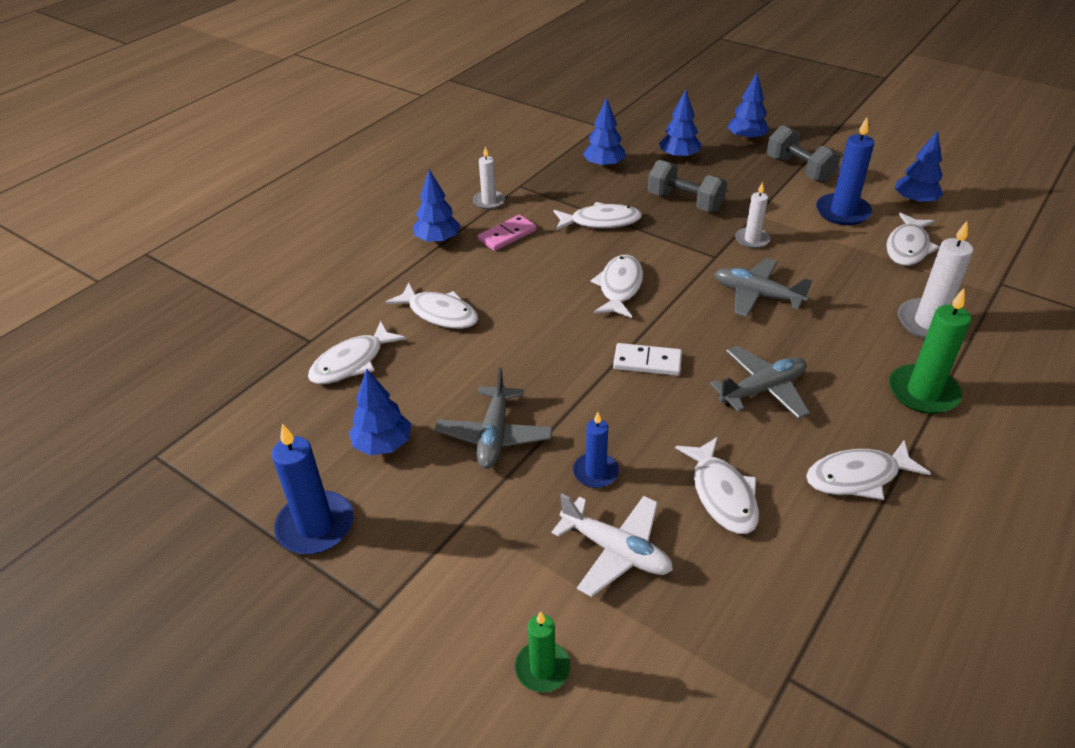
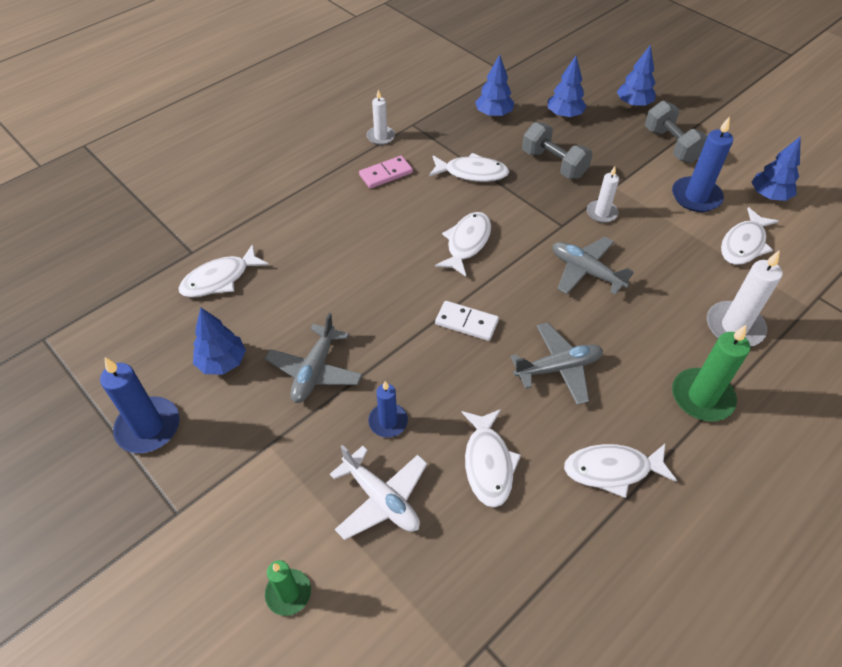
camera: 10 degrees right, 10 degrees up
(437, 240) = (325, 170): blue tree -> none
(439, 313) = (305, 244): white fish -> none

